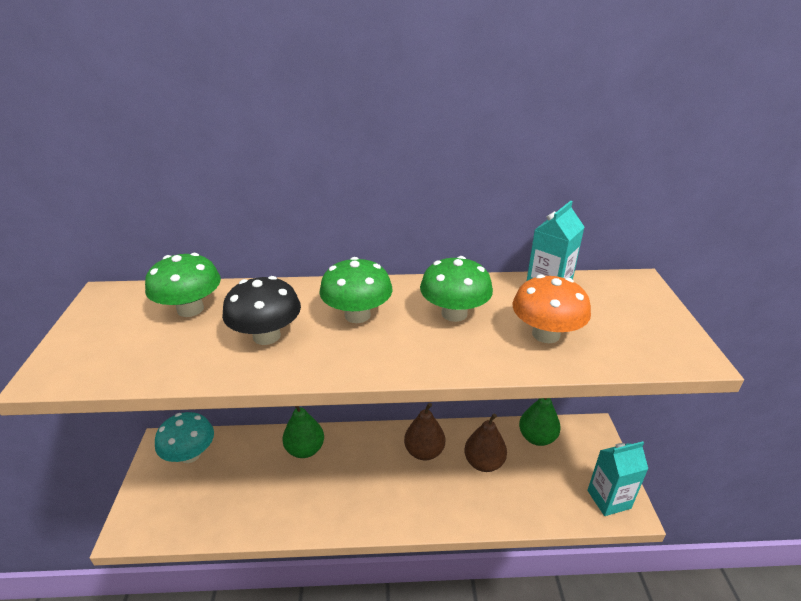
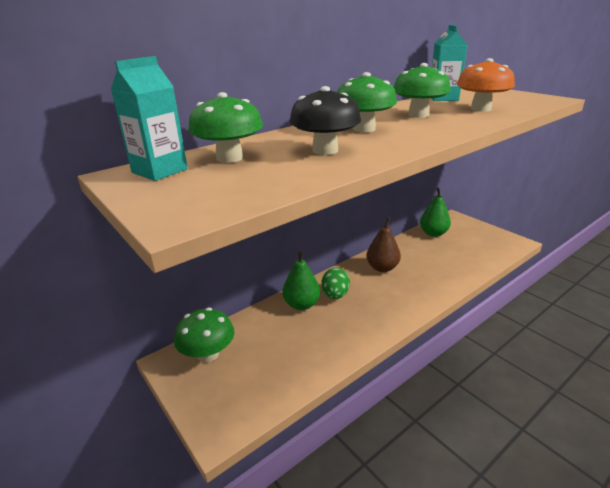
camera: 35 degrees left, 5 degrees down
(190, 454) = (208, 354): turquoise mushroom -> green mushroom
(343, 457) = (335, 295): none -> green egg
(484, 463) = (422, 257): brown pear -> none
(608, 499) = (502, 242): turquoise carton -> turquoise carton (159, 171)

